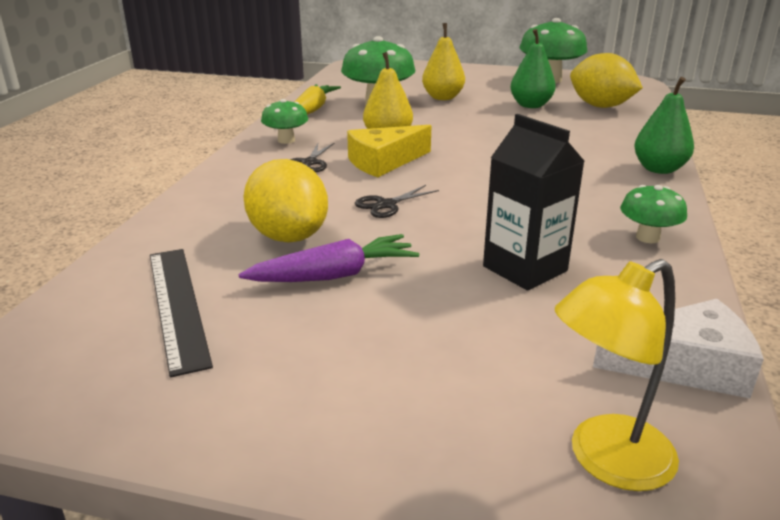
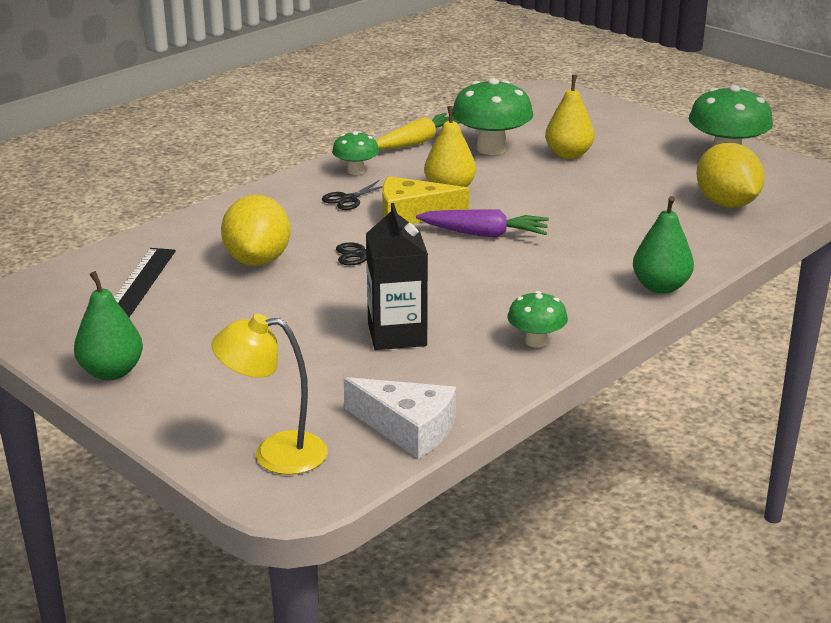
camera: 30 degrees right, 0 degrees up
(334, 275) = (255, 298): purple carrot -> purple carrot (484, 234)
(530, 105) = (648, 185): green pear -> green pear (111, 372)

